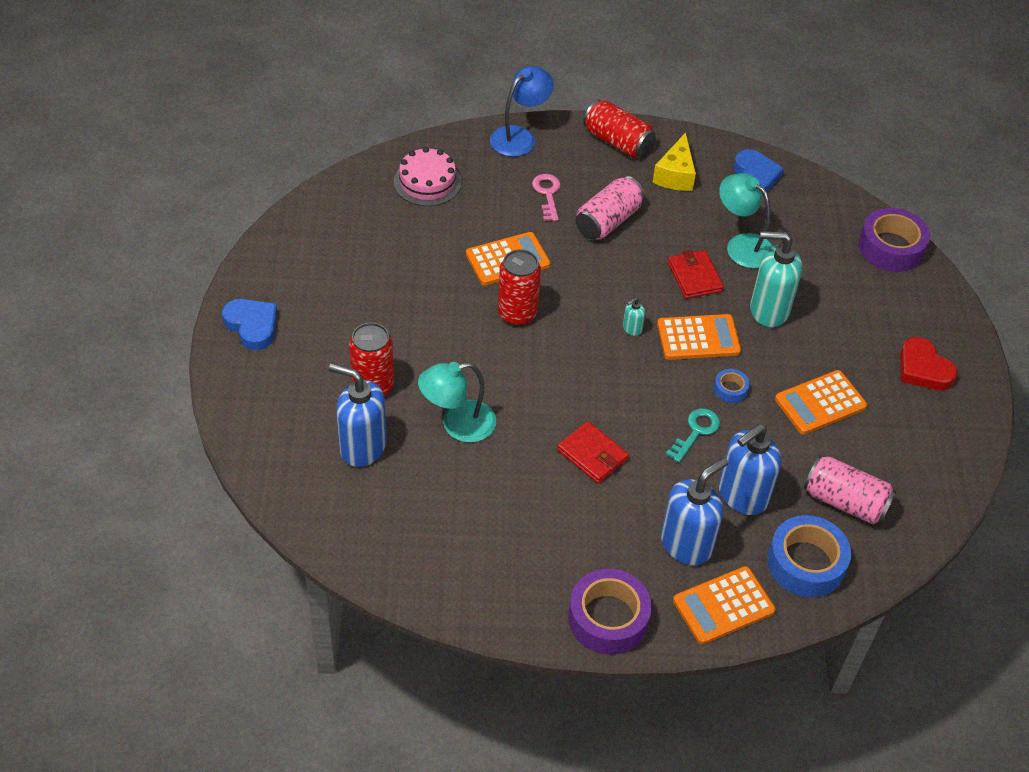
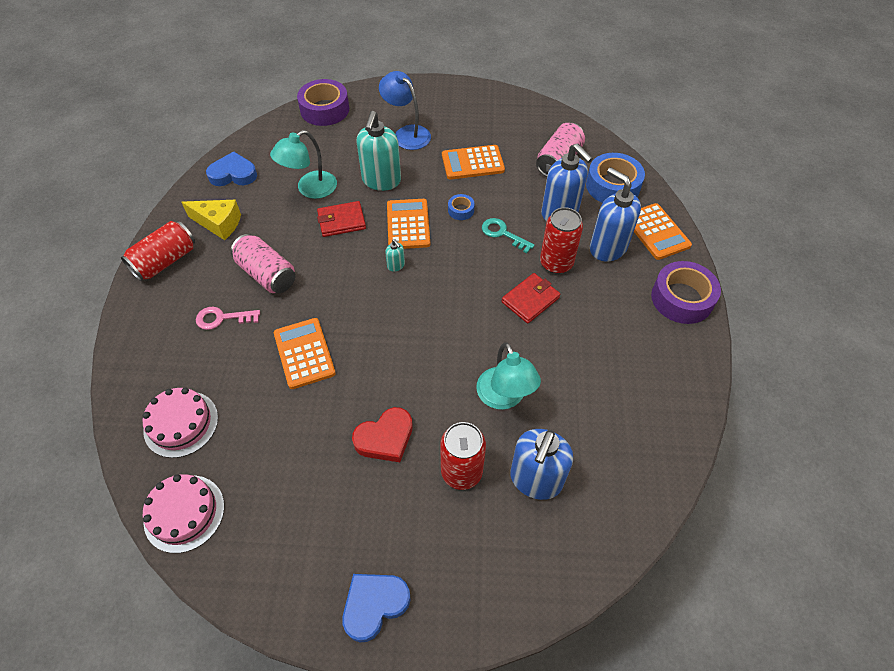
camera: 85 degrees left, 5 degrees up
(341, 197) = (184, 513): none -> pink cake
(517, 313) = (373, 347): red can -> red can (556, 263)
(519, 136) = (134, 338): blue lamp -> blue lamp (407, 133)
(820, 403) = (472, 163): orange calculator -> orange calculator turned 105 degrees clockwise
(923, 369) = (441, 109): red heart -> red heart (385, 438)

